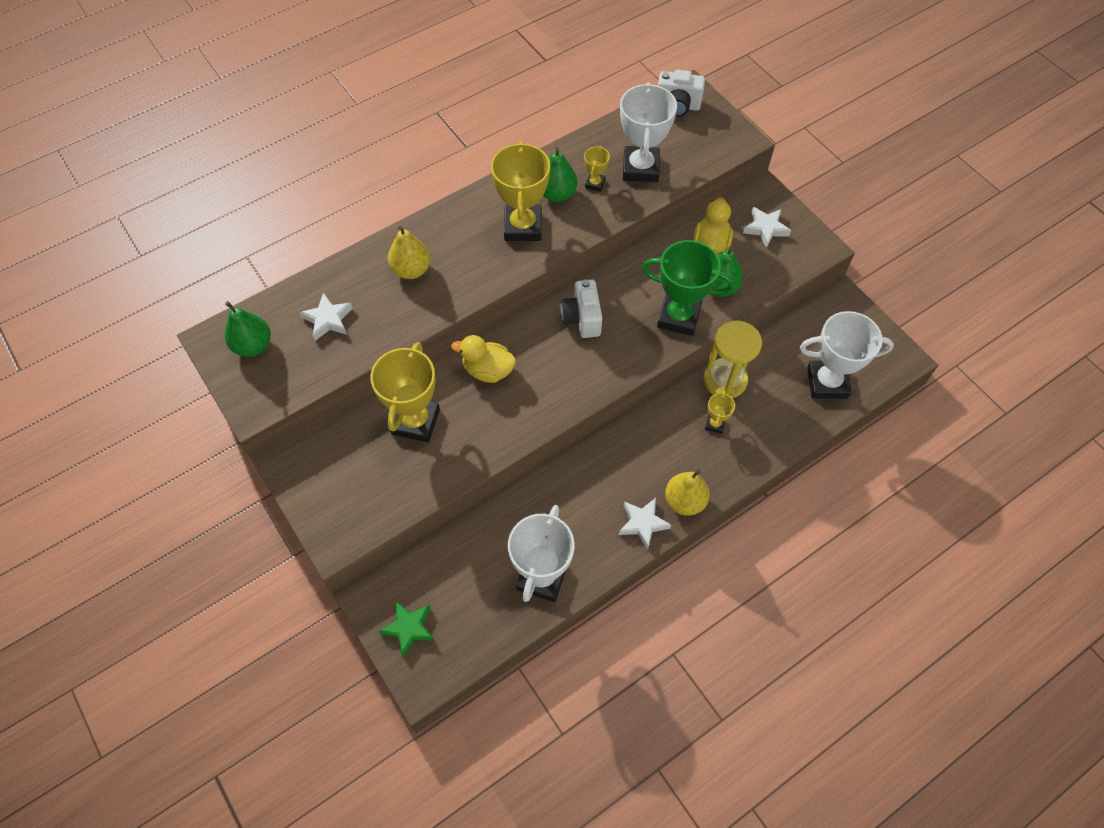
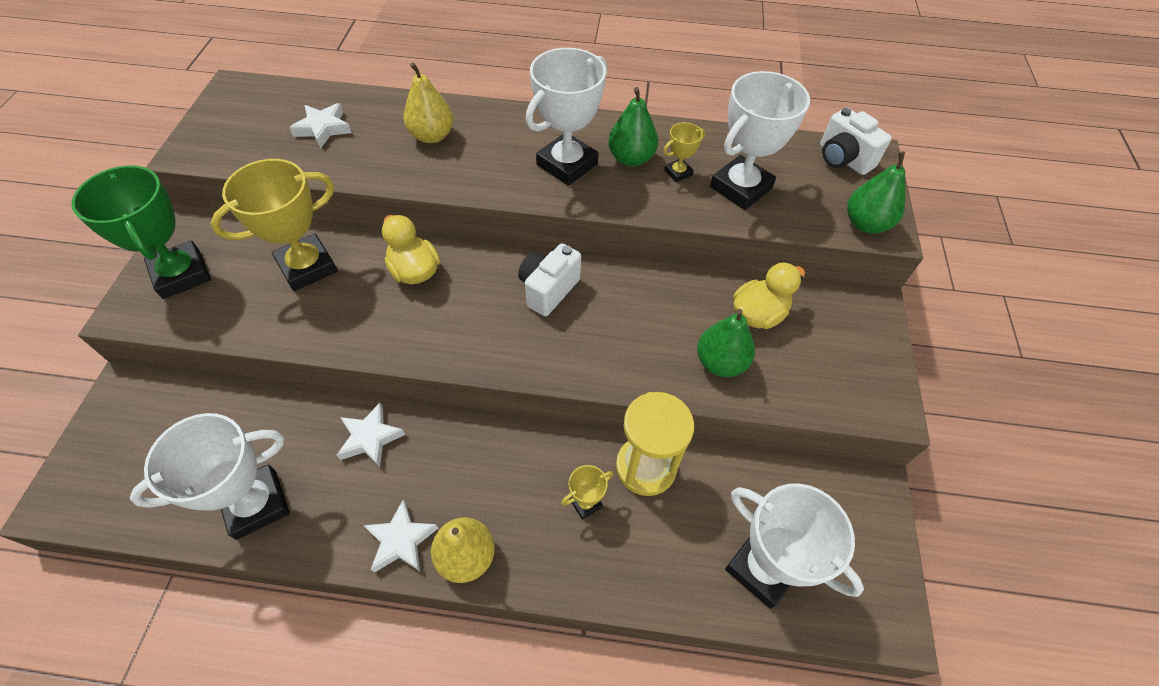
camera: 40 degrees right, 5 degrees down
(253, 345) = (250, 110): green pear -> green pear (865, 224)
(409, 628) = (110, 444): green star -> none
(523, 226) = (567, 164): yellow trophy -> white trophy
(678, 317) = (644, 359): green trophy -> green trophy (181, 274)
(765, 229) = (837, 342): white star -> white star (370, 438)

